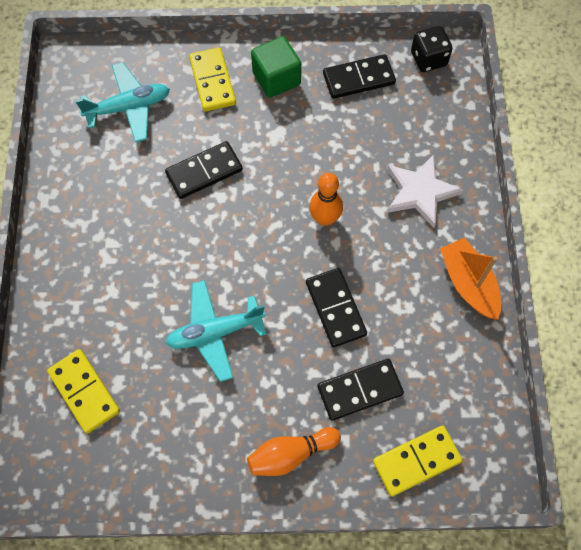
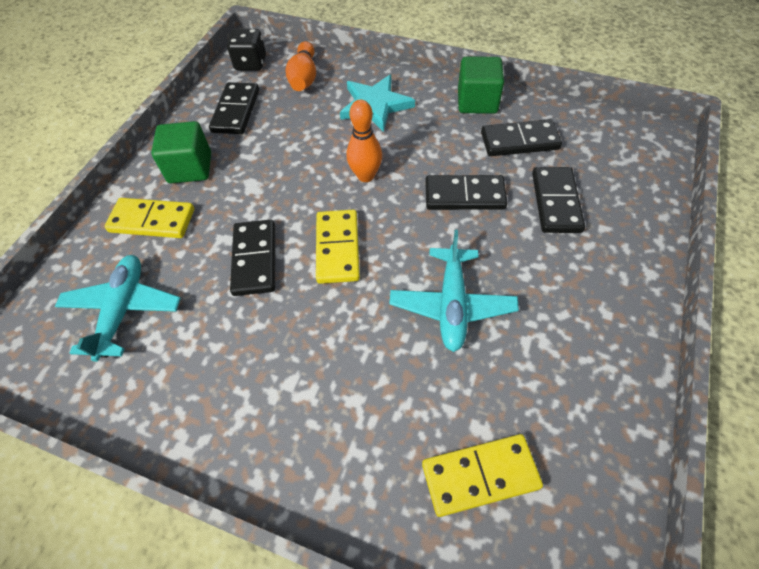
camera: 65 degrees left, 10 degrees down
(290, 454) = (611, 276): orange bowling pin -> orange bowling pin (304, 78)
(416, 461) = (636, 183): yellow domino -> yellow domino (338, 248)
(420, 192) = (375, 105): white star -> turquoise star
(428, 339) = (519, 141): none -> black domino
(468, 284) = (477, 102): orange boat -> green cube

